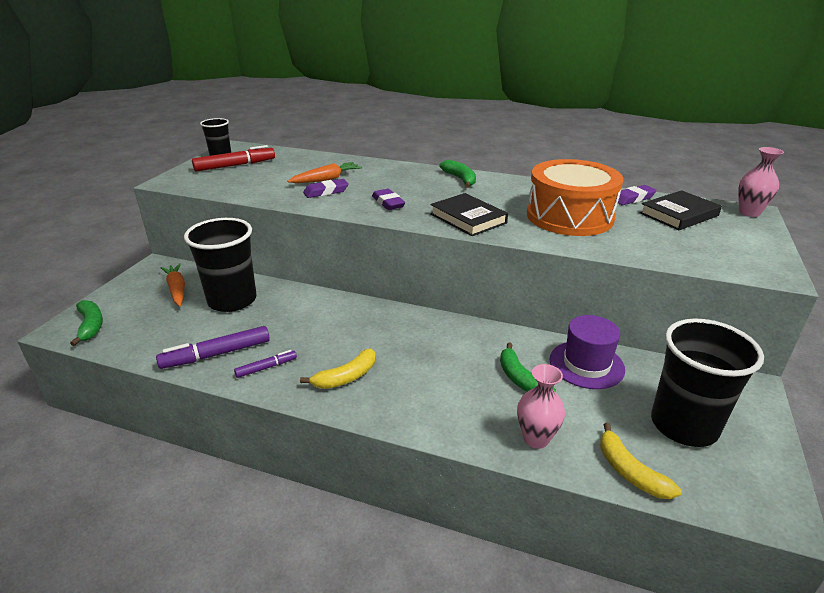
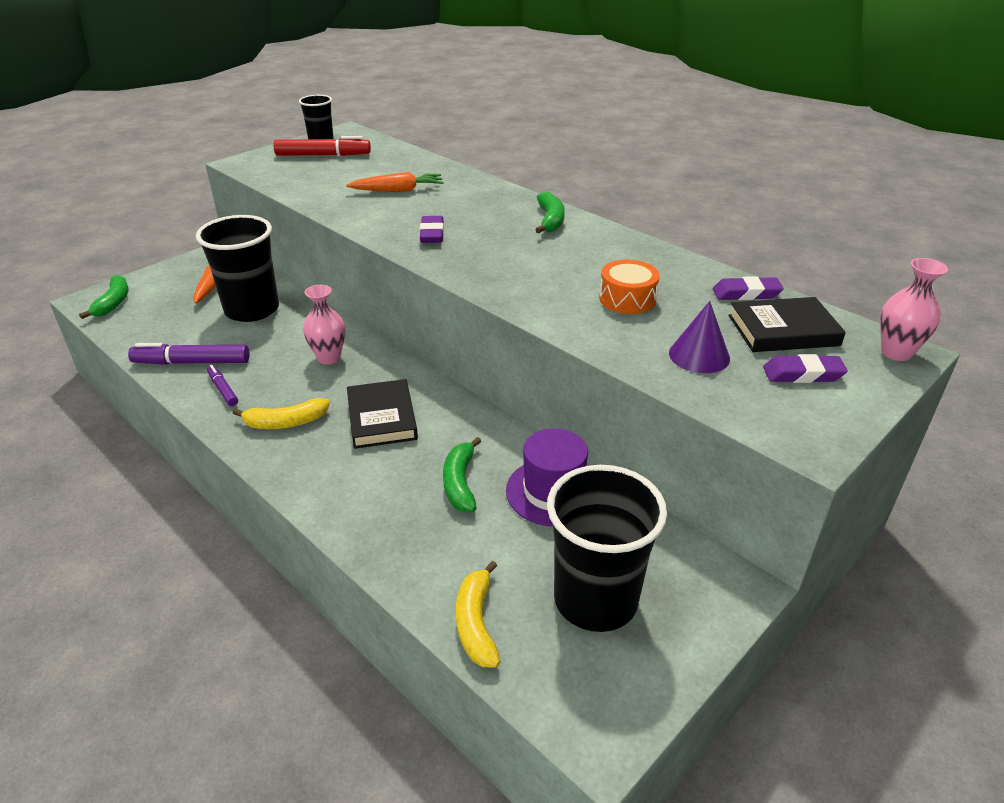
camera: 25 degrees right, 5 degrees up
(266, 367) = (223, 389): purple marker -> purple marker turned 120 degrees counterclockwise
(326, 192) = (381, 206): purple eraser -> purple eraser (802, 374)
(468, 218) = (499, 273): black book -> black book (381, 418)
(536, 439) = (411, 551): pink vase -> pink vase (329, 358)
(569, 216) = (627, 299): orange drum -> orange drum, size x0.49
(653, 239) = (699, 355): none -> purple cone

